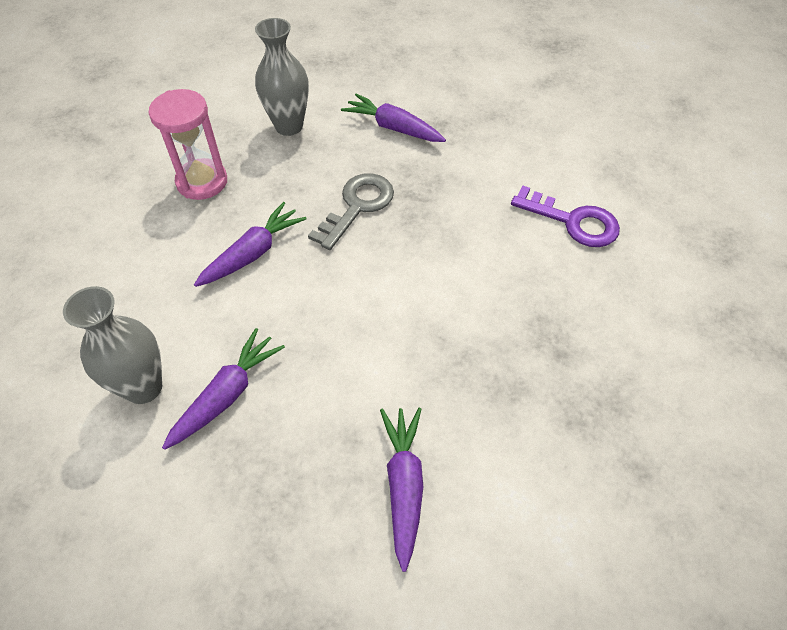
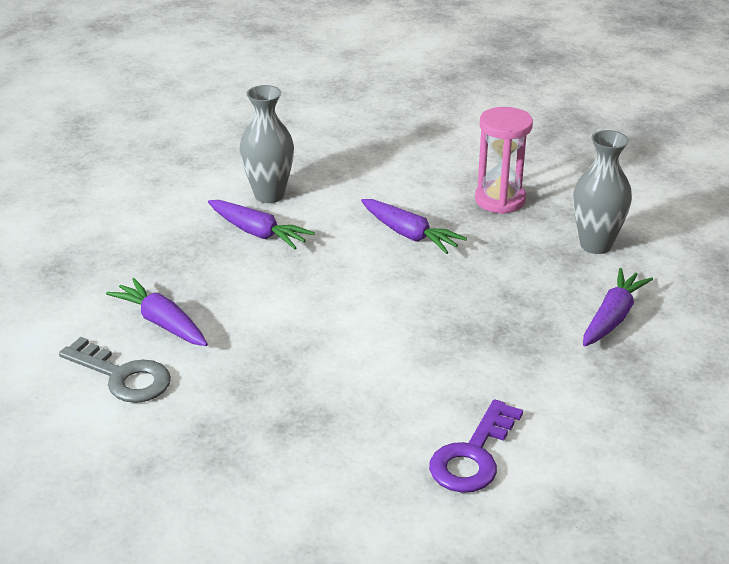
camera: 90 degrees right, 20 degrees down
(357, 206) = (479, 293): grey key -> grey key (123, 376)
(403, 484) = (161, 322): purple carrot -> purple carrot turned 135 degrees counterclockwise

